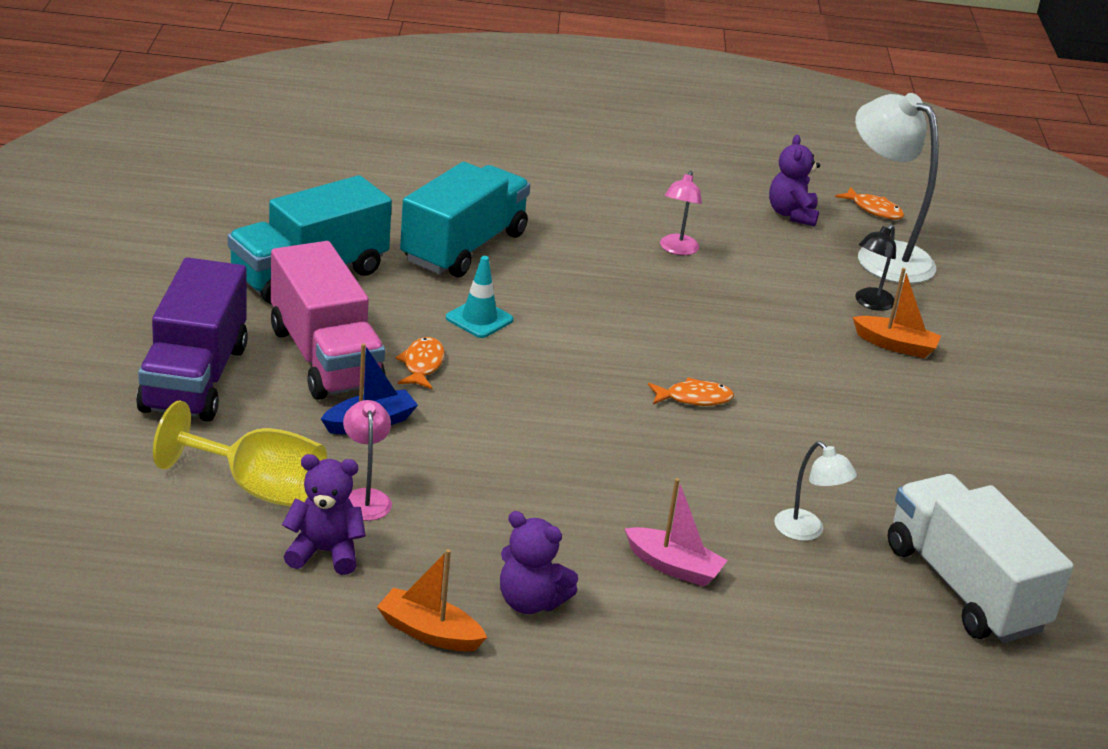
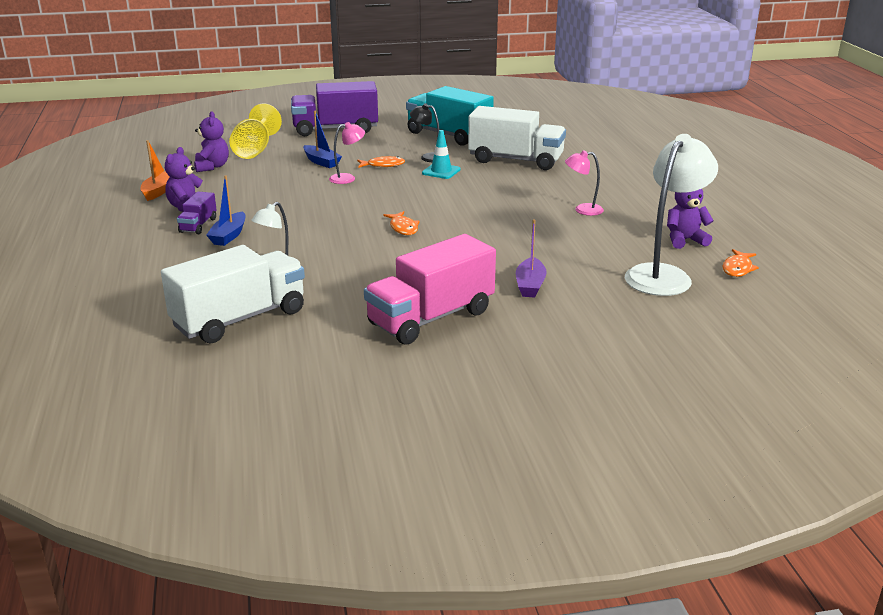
camera: 80 degrees right, 5 degrees down
(325, 358) = (372, 147): pink truck -> pink truck (431, 318)
(365, 498) = (258, 168): pink lamp -> pink lamp (347, 178)
(464, 247) = (515, 160): turquoise truck -> white truck
(618, 596) = (198, 225): none -> purple truck
(673, 567) = (229, 236): pink boat -> blue boat
(870, 303) = (582, 274): black lamp -> black lamp (428, 157)
(895, 345) = (530, 285): orange boat -> purple boat

